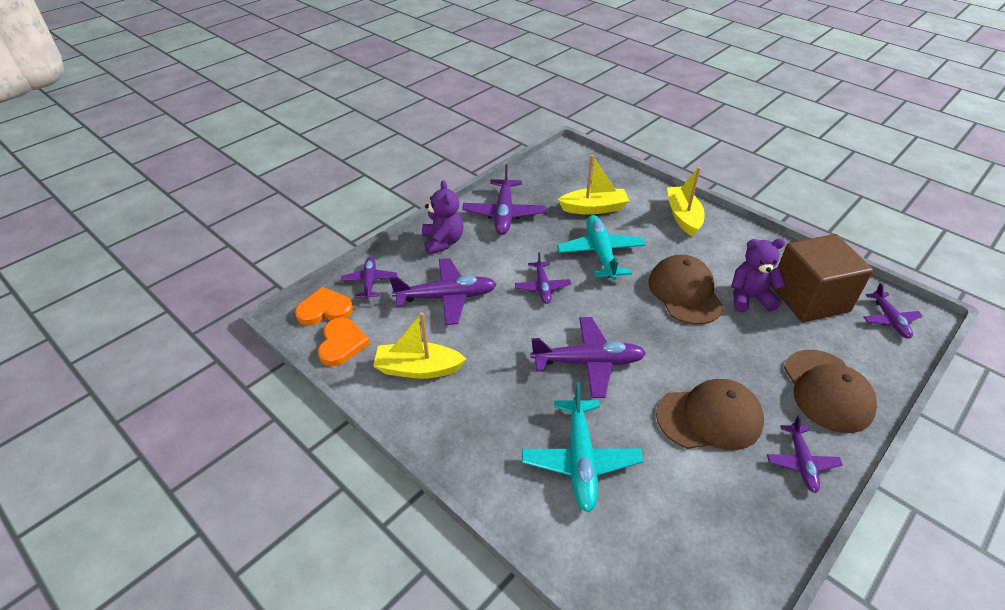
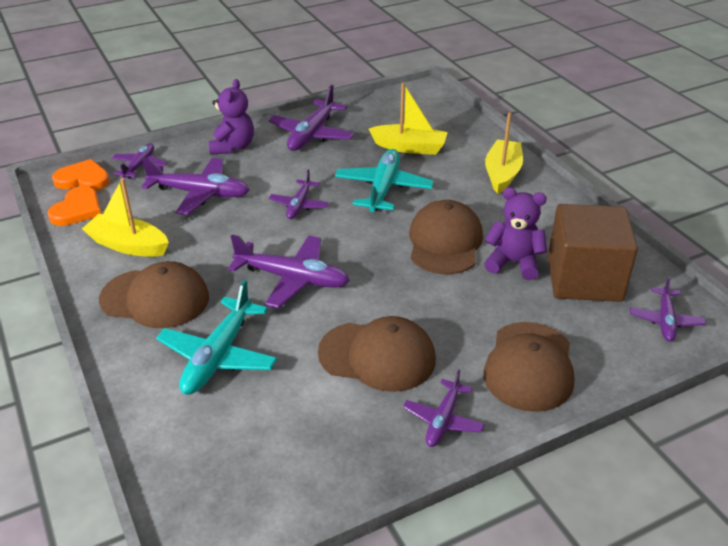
camera: 20 degrees right, 5 degrees down
(482, 418) = (155, 298): none -> brown cap

